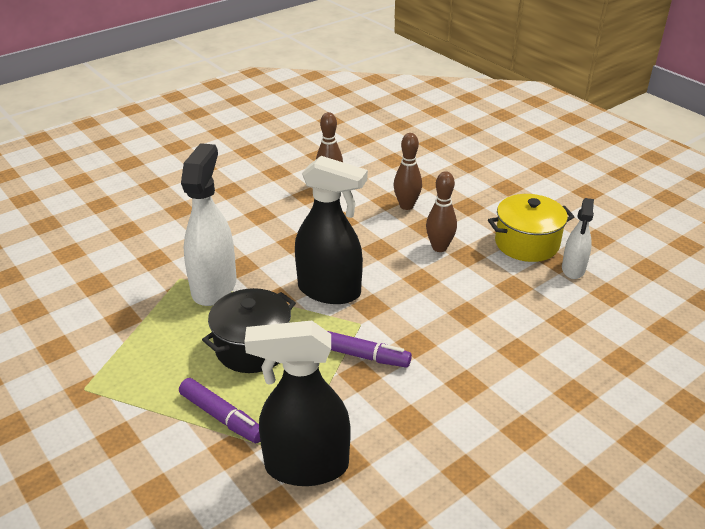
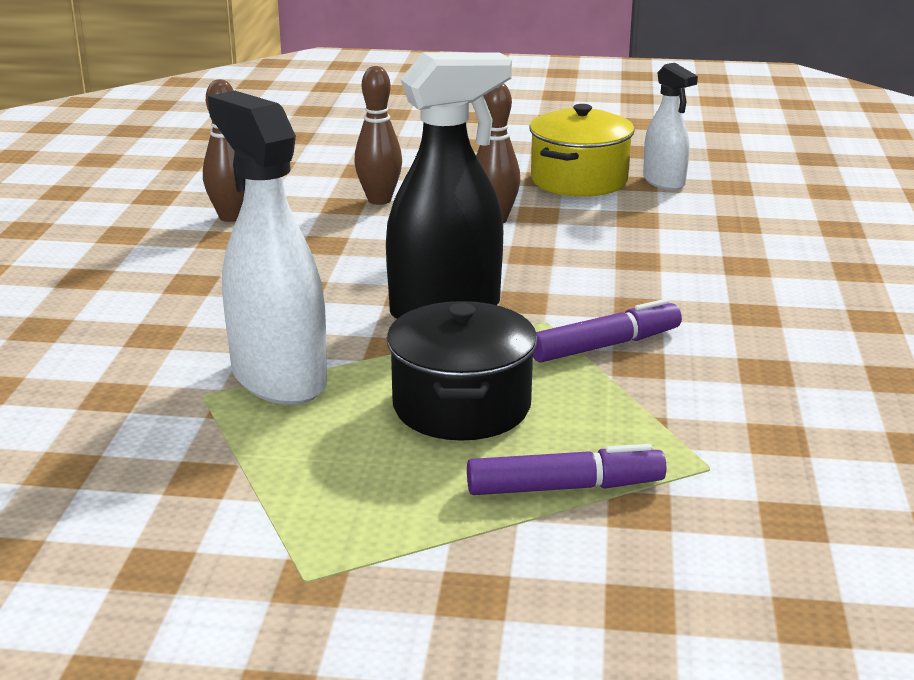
camera: 45 degrees left, 10 degrees down
(306, 466) = (749, 468): black spray bottle -> none

